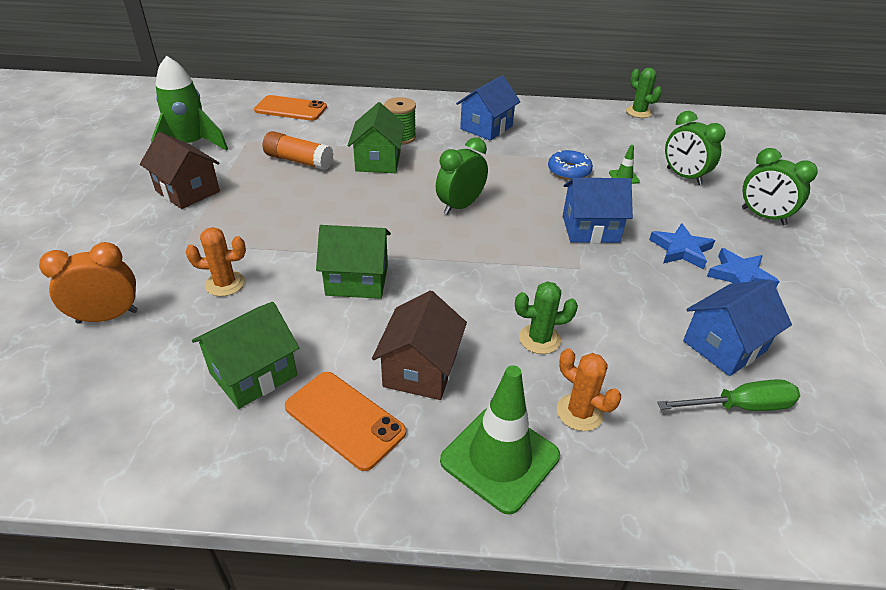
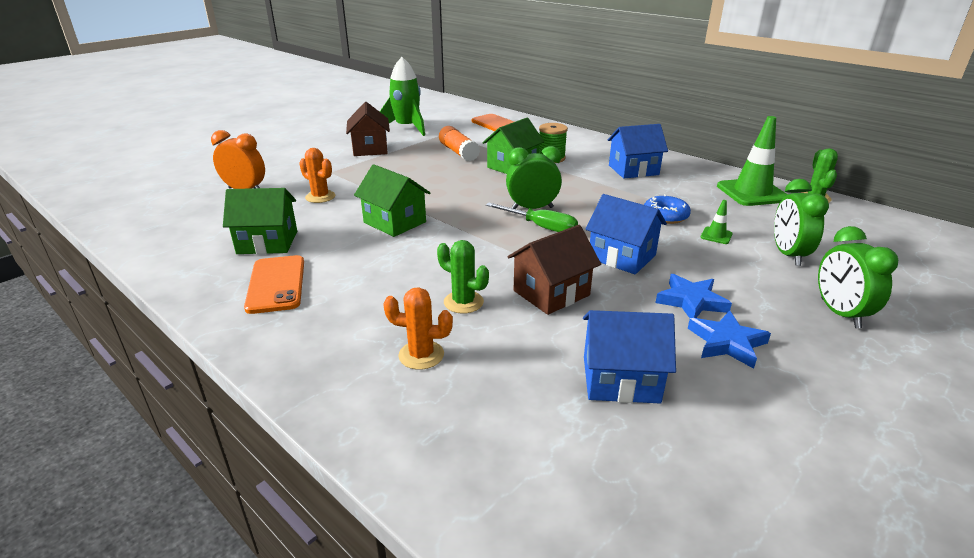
camera: 40 degrees right, 10 degrees down
(420, 369) = (357, 281): brown house -> brown house (551, 293)
(500, 458) = (327, 349): green traffic cone -> green traffic cone (752, 193)
(579, 412) = (421, 355): orange cactus -> orange cactus turned 75 degrees counterclockwise
(740, 406) = (563, 423): green screwdriver -> green screwdriver (541, 227)

